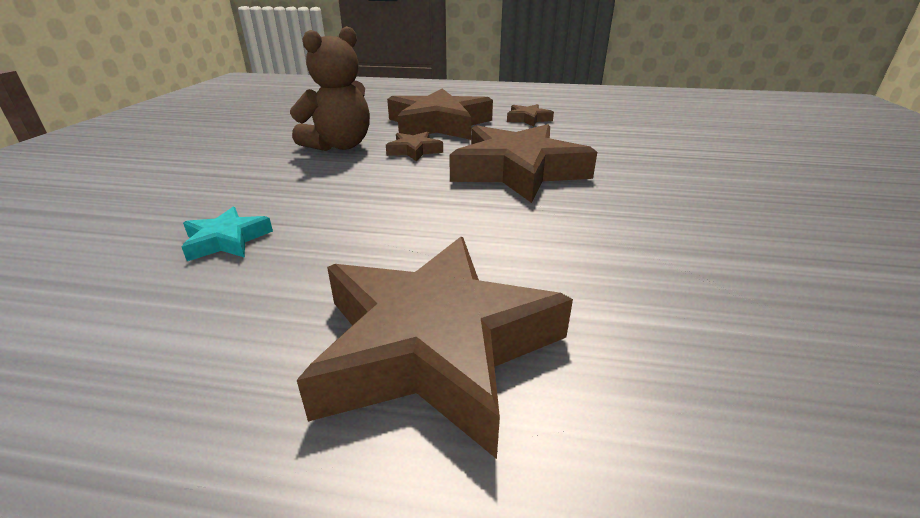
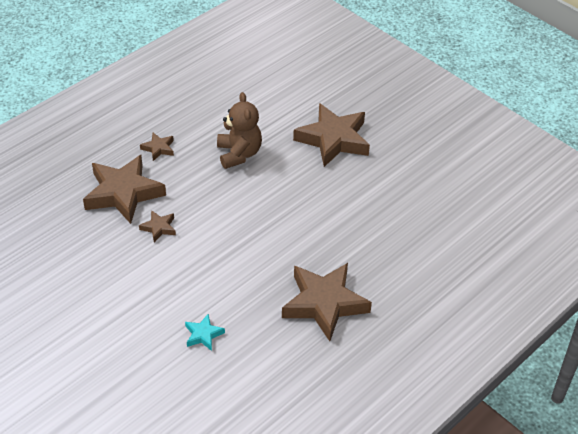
camera: 55 degrees left, 15 degrees up
(339, 146) = (115, 255): brown teddy bear -> brown teddy bear (239, 154)
(517, 171) = (228, 206): brown star -> brown star (333, 139)

